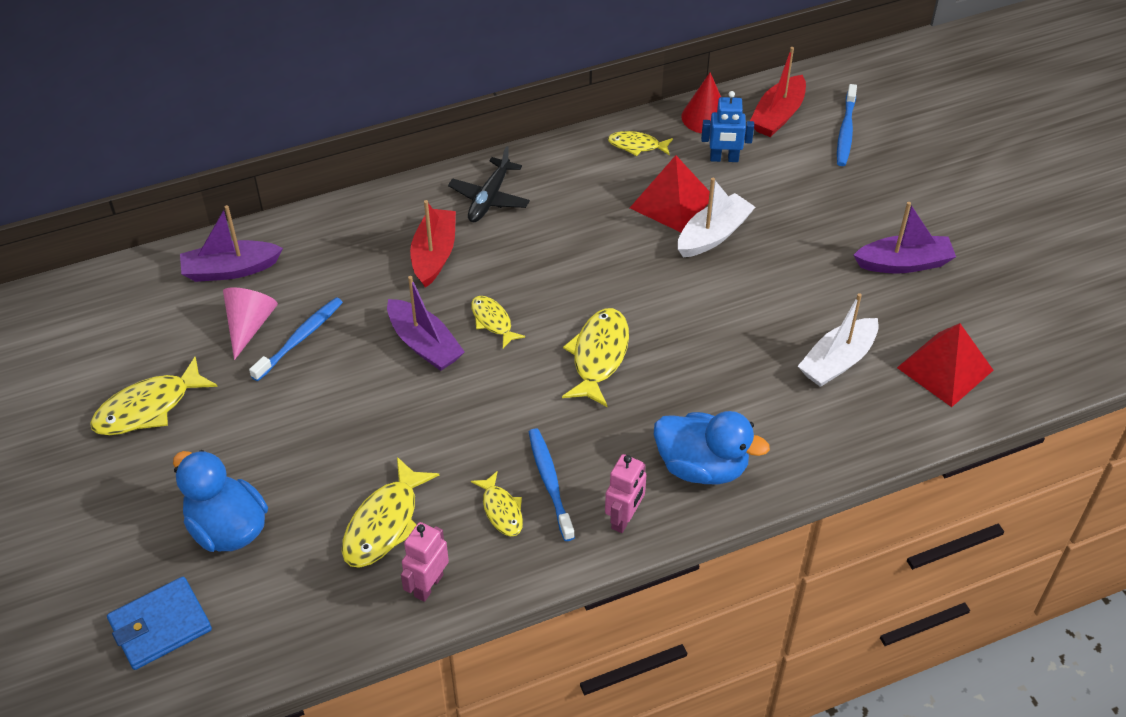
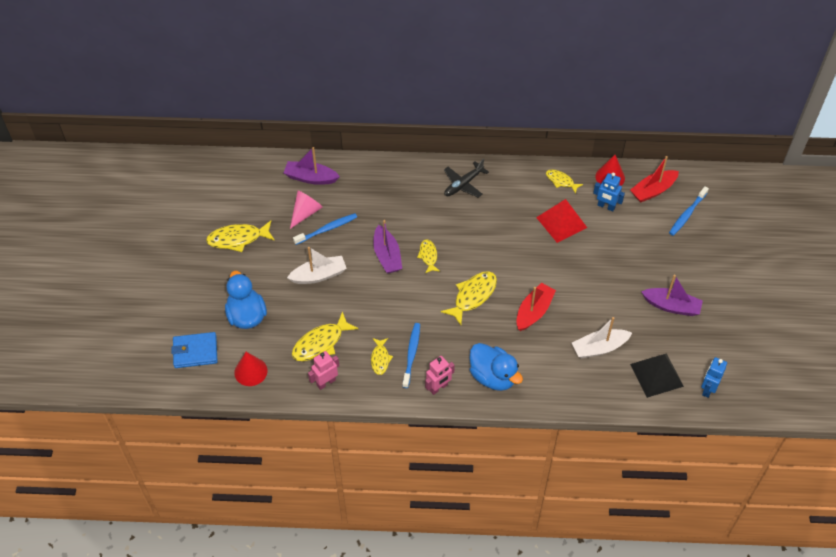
camera: 25 degrees right, 5 degrees up
(282, 620) = (250, 371): none -> red cone
(434, 255) = (417, 207): red boat -> red boat (533, 312)
(713, 235) = (573, 250): white boat -> white boat (319, 275)
(945, 368) = (656, 375): red pyramid -> black pyramid
(1029, 360) = (708, 389): none -> blue robot

